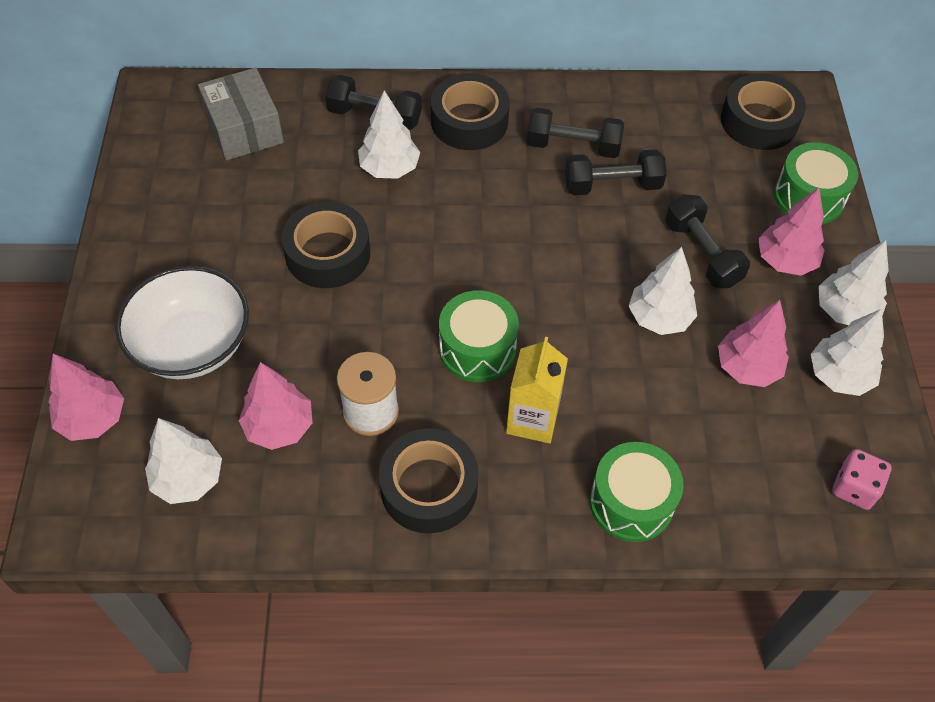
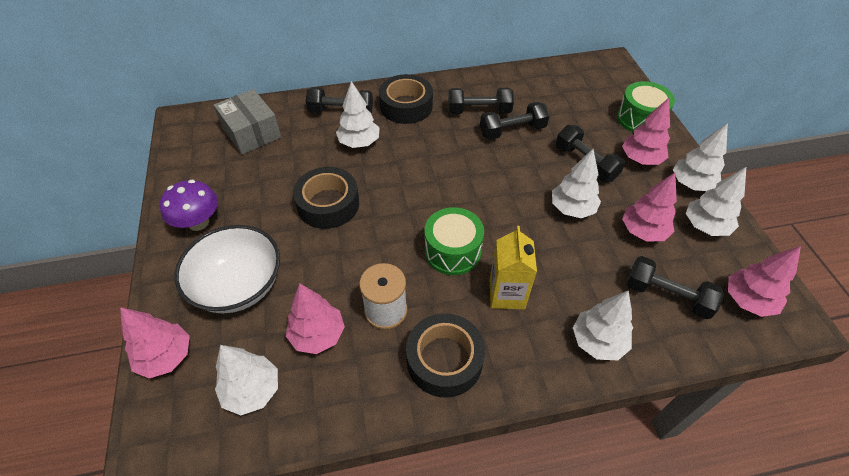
camera: 10 degrees left, 5 degrees down
(155, 250) = (198, 222): none -> purple mushroom
(631, 502) = (597, 341): green drum -> white tree
(746, 461) = (667, 296): none -> black dumbbell
(759, 121) = (592, 80): black tape -> none
(854, 488) = (747, 301): pink dice -> pink tree

